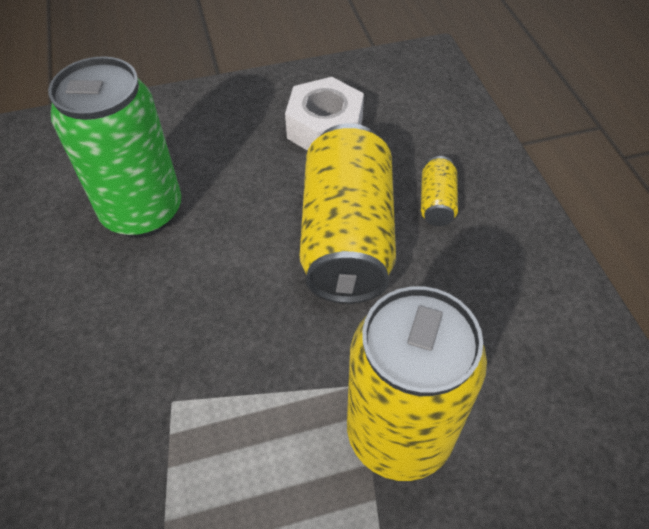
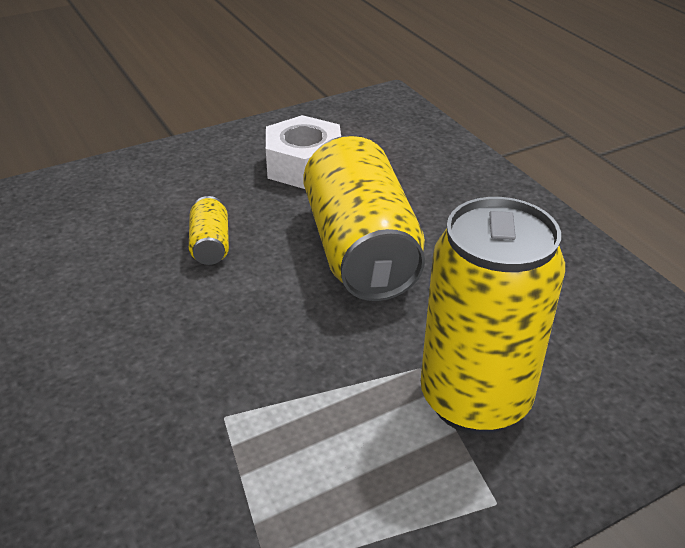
camera: 15 degrees left, 15 degrees down
(143, 212) = (132, 259): green can -> none
(436, 202) = (439, 209): yellow can -> yellow can (210, 245)

